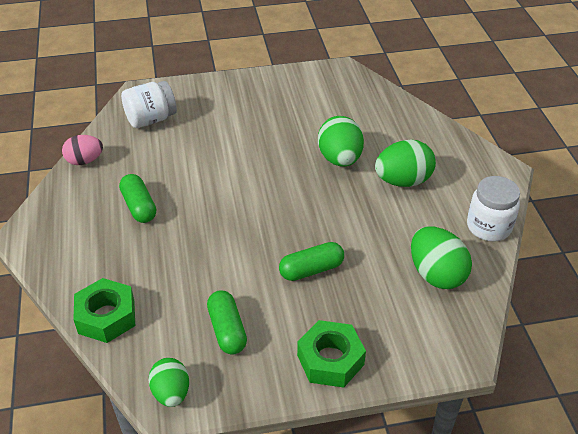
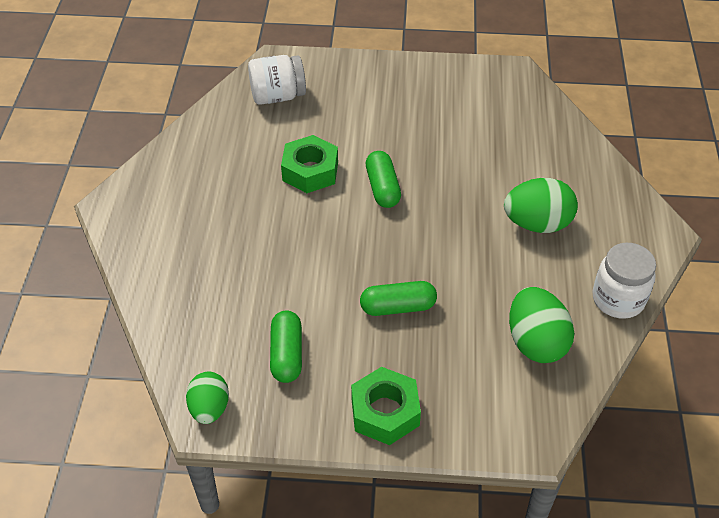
camera: 15 degrees right, 5 degrees up
(85, 161) = (194, 132): pink egg -> none
(106, 316) = (168, 312): green nut -> green nut (310, 171)
(139, 206) = (236, 196): green capsule -> green capsule (382, 188)
(340, 159) = (473, 183): green egg -> none

